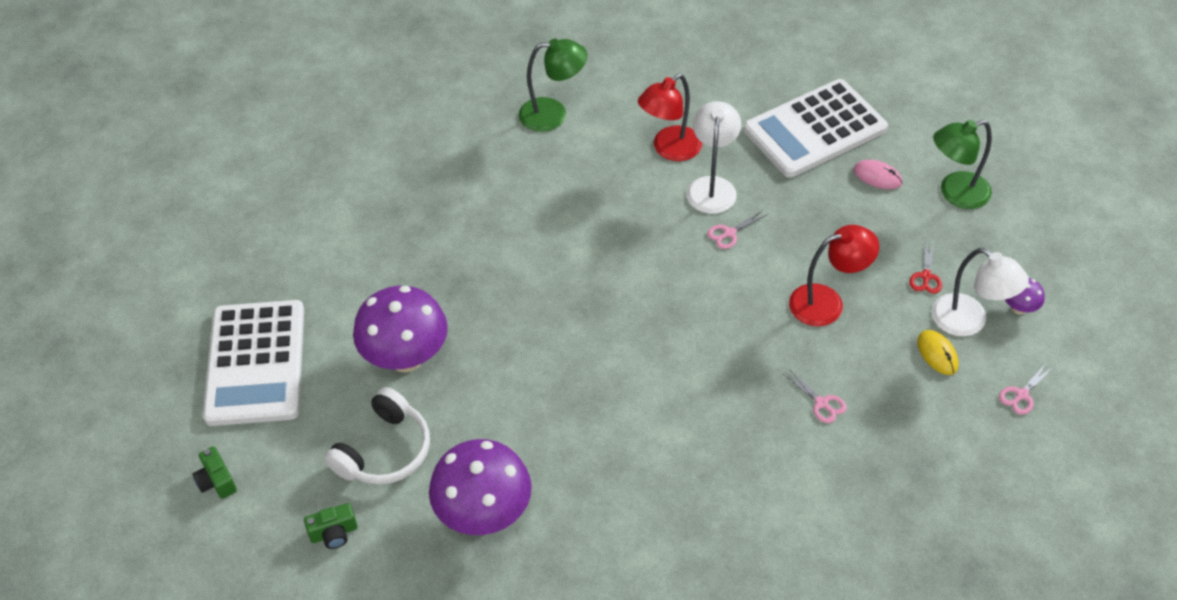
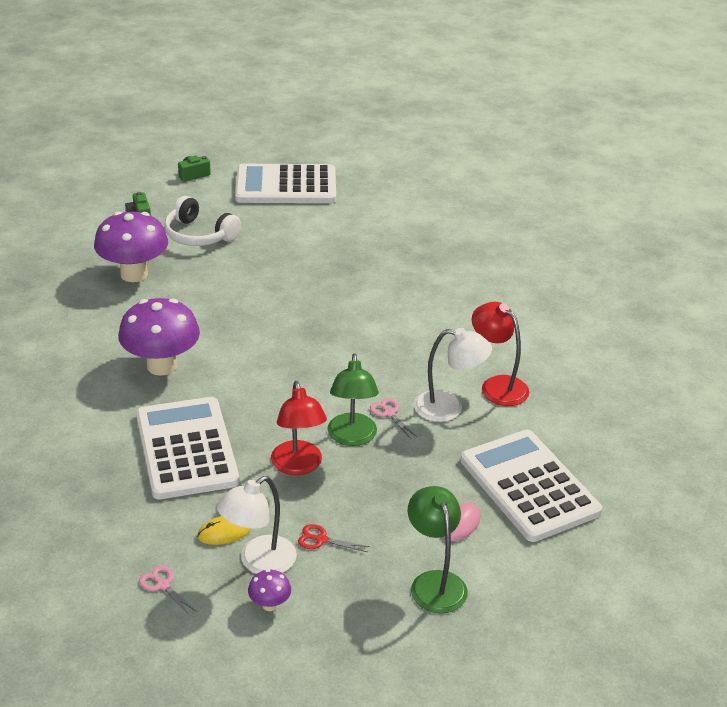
camera: 90 degrees right, 15 degrees down
(406, 358) = (279, 244): purple mushroom -> purple mushroom (161, 366)
(553, 114) = (540, 321): green lamp -> green lamp (352, 437)
(822, 403) = (186, 449): pink scissors -> white calculator

